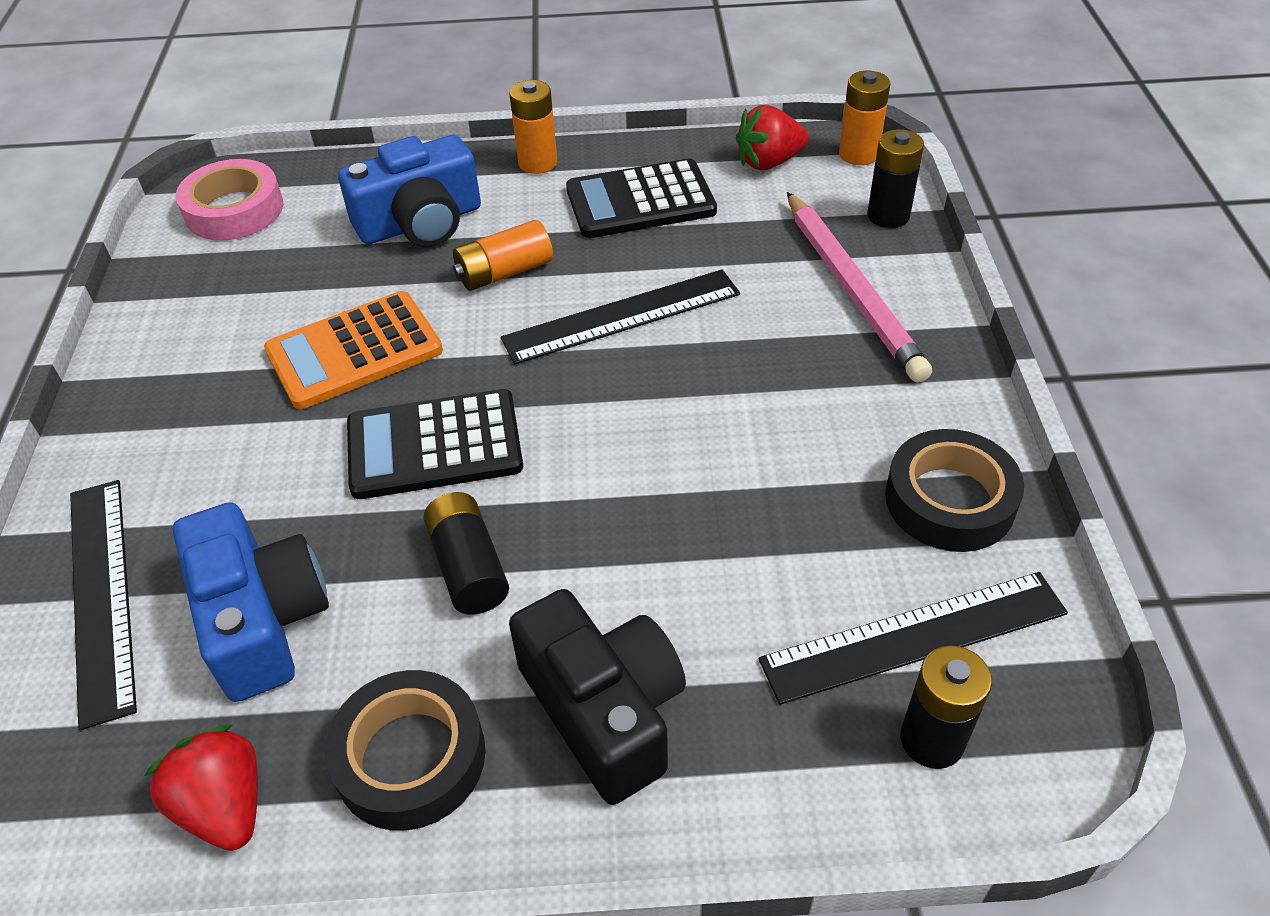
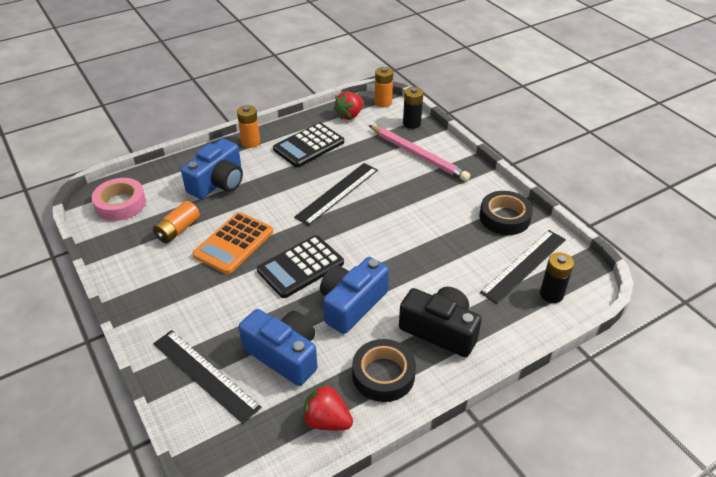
camera: 30 degrees left, 5 degrees down
(469, 567) = (351, 304): black battery -> blue camera
(504, 272) = (273, 191): orange battery -> orange battery (178, 230)

